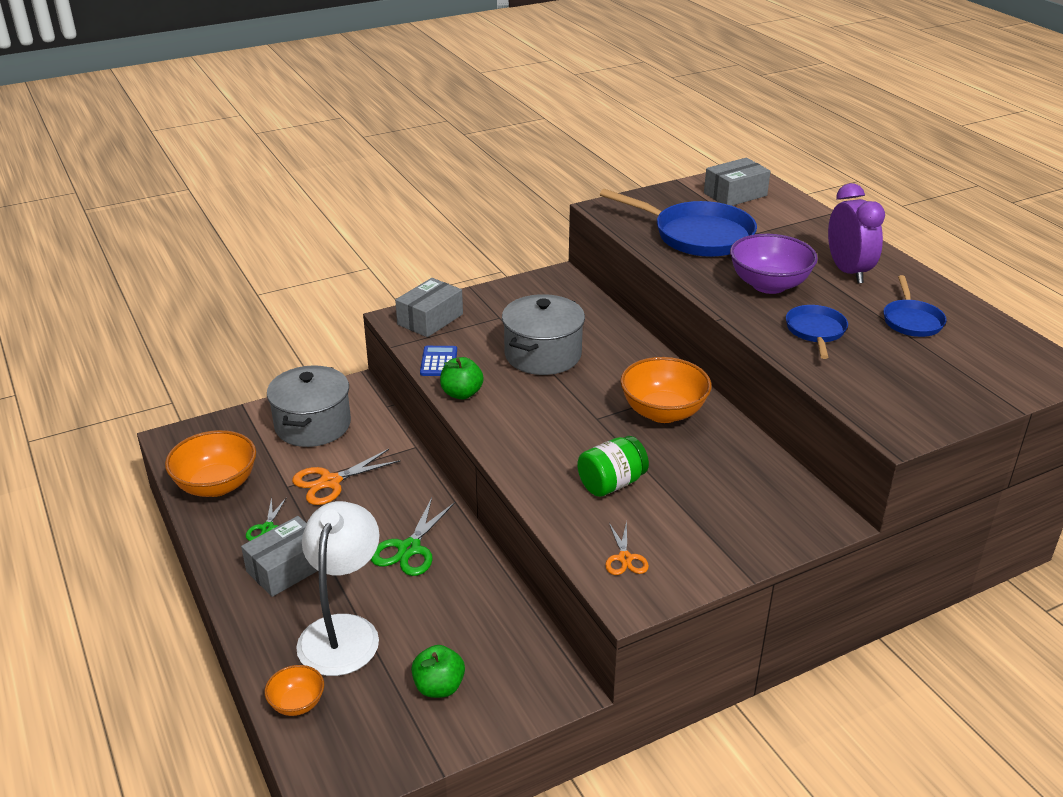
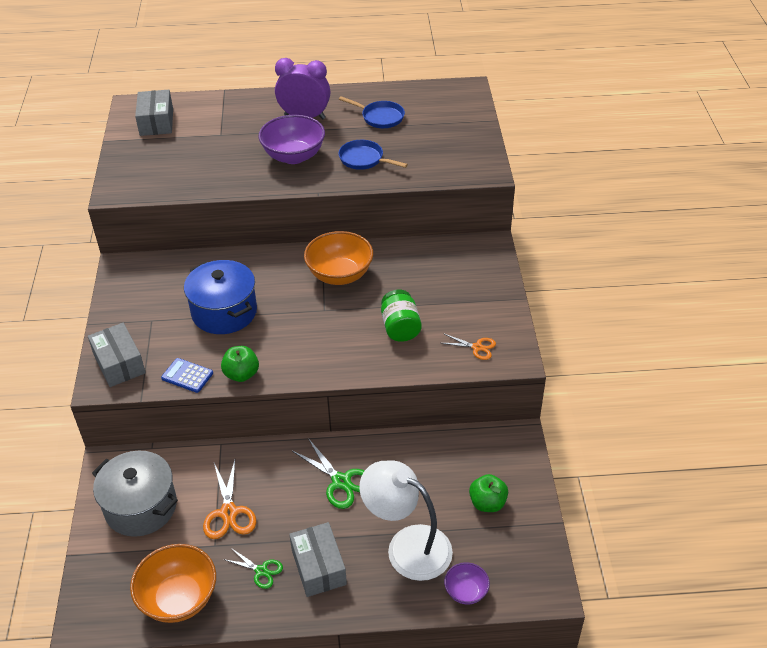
camera: 65 degrees left, 10 degrees up
(297, 703) = (466, 591): orange bowl -> purple bowl
(543, 355) = (224, 312): grey pot -> blue pot
(697, 235) = (200, 162): blue pan -> none

